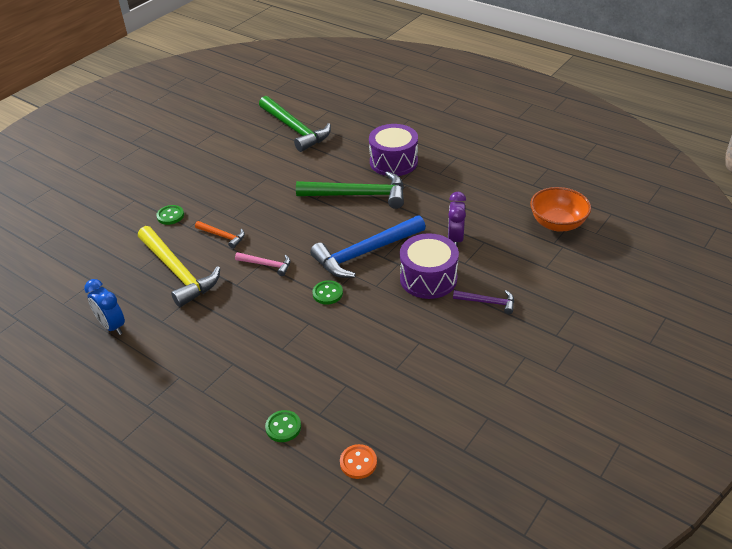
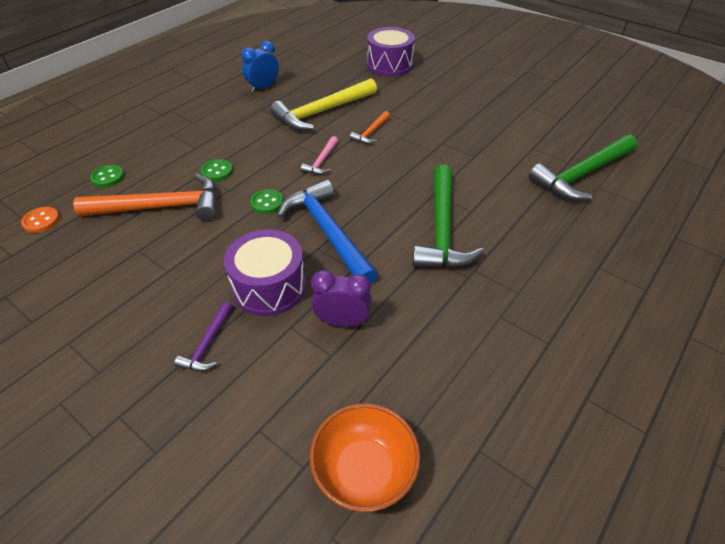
camera: 90 degrees right, 5 degrees up
(170, 216) = (405, 102): green button -> green button (217, 171)
(334, 367) = (161, 207): none -> orange hammer
(393, 162) = (522, 266): purple drum -> purple drum (389, 65)

